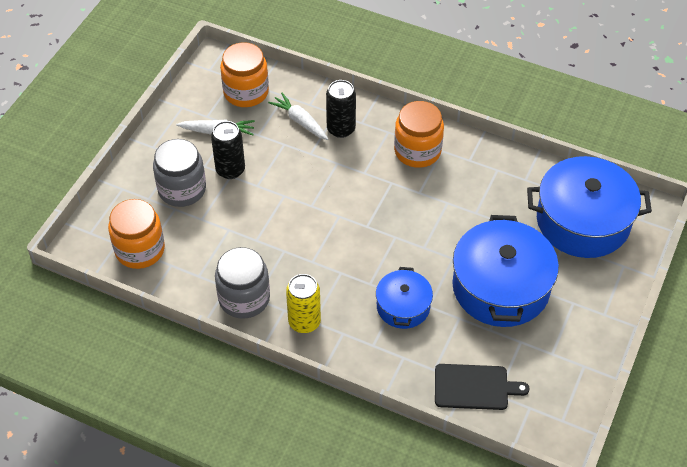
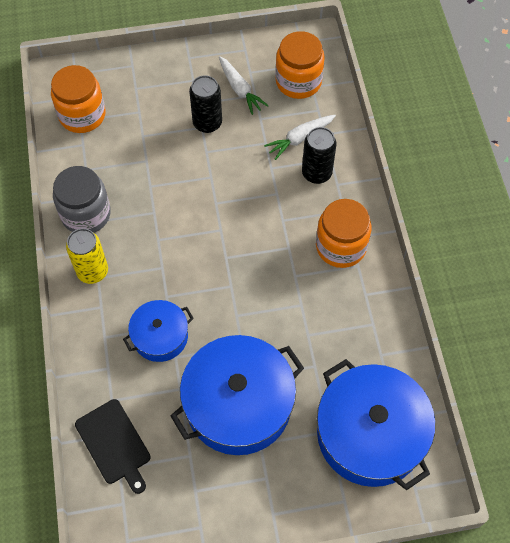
camera: 55 degrees right, 10 degrees up
(182, 189) = (162, 104): grey jar -> none
(300, 121) = (299, 139): white carrot -> white carrot turned 135 degrees counterclockwise

